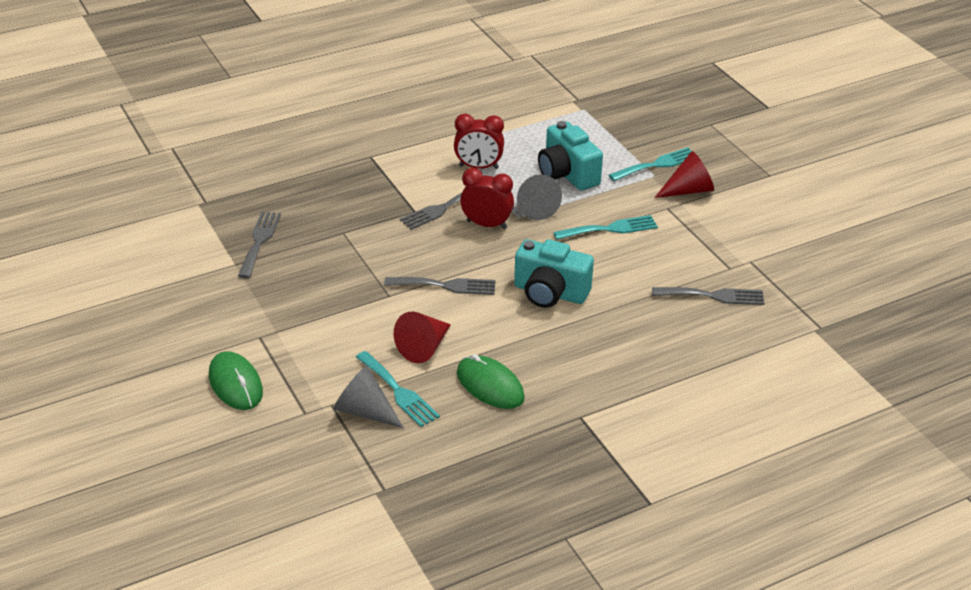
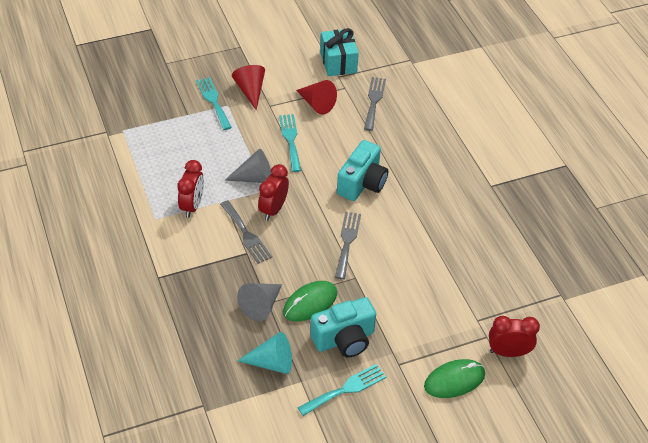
camera: 85 degrees left, 10 degrees up
(259, 241) = (272, 362): grey fork -> turquoise cone
(280, 433) = (508, 352): none -> red clock
(365, 411) = (485, 300): grey cone -> grey cone (261, 305)
(398, 391) = (465, 279): turquoise fork -> turquoise fork (345, 389)
(424, 347) = (417, 261): red cone -> red cone (316, 104)
(490, 386) = (460, 228): green mouse -> green mouse (310, 303)
(567, 174) = (214, 153): turquoise camera -> turquoise camera (344, 339)
(779, 259) = (338, 62): none -> turquoise gift

